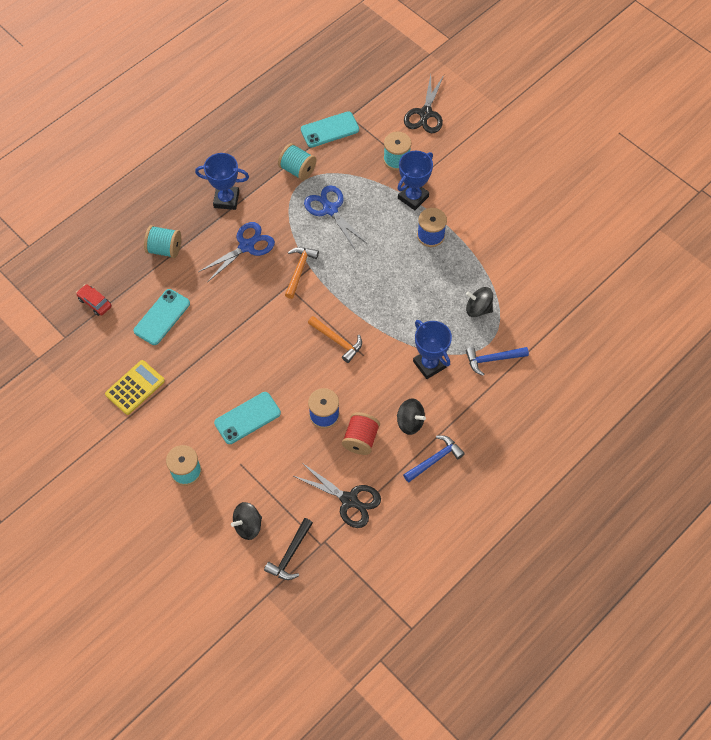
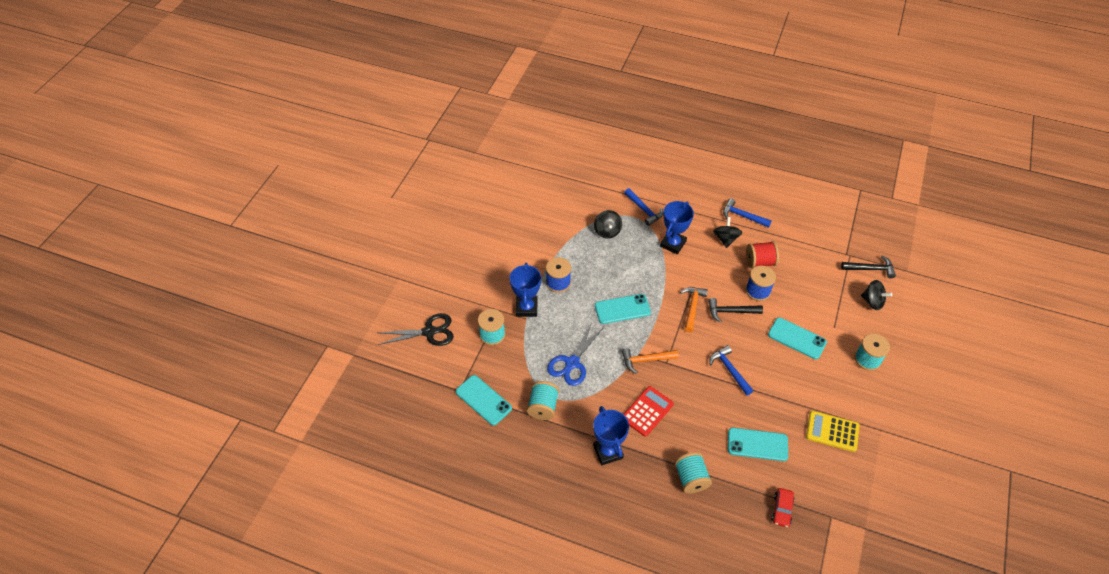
camera: 115 degrees left, 10 degrees down
(246, 246) = (647, 411): blue scissors -> red calculator
(248, 336) = (729, 370): none -> blue hammer
(313, 374) = (731, 311): none -> black hammer
(349, 500) = (808, 251): black scissors -> none
(368, 277) = (622, 309): none -> turquoise phone
(413, 197) = (526, 308): blue trophy -> blue trophy turned 75 degrees clockwise

